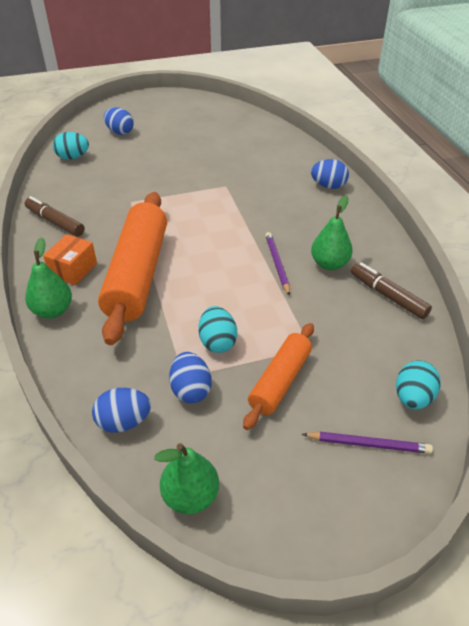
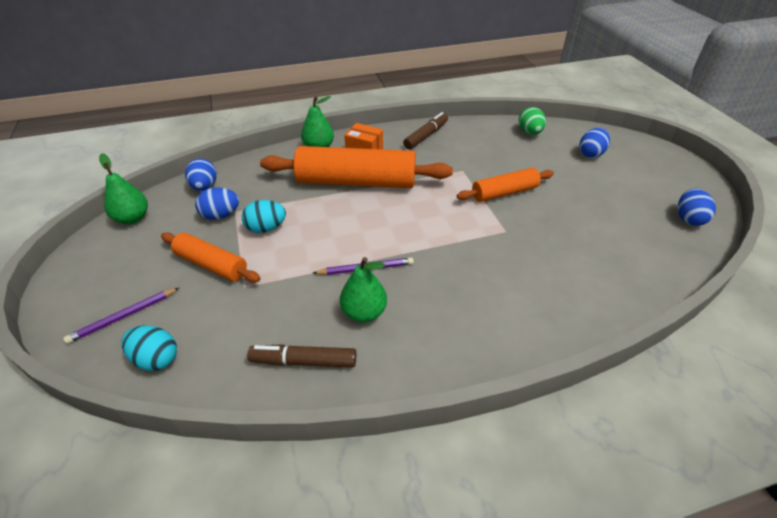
camera: 90 degrees right, 0 degrees up
(73, 157) = (529, 133): turquoise egg -> green egg
(171, 181) = (504, 192): none -> orange rolling pin
(328, 186) = (530, 326): blue egg -> blue egg (688, 219)
(368, 444) = (124, 316): purple pencil -> purple pencil turned 45 degrees clockwise
(387, 296) = (303, 361): brown marker -> brown marker turned 135 degrees counterclockwise

